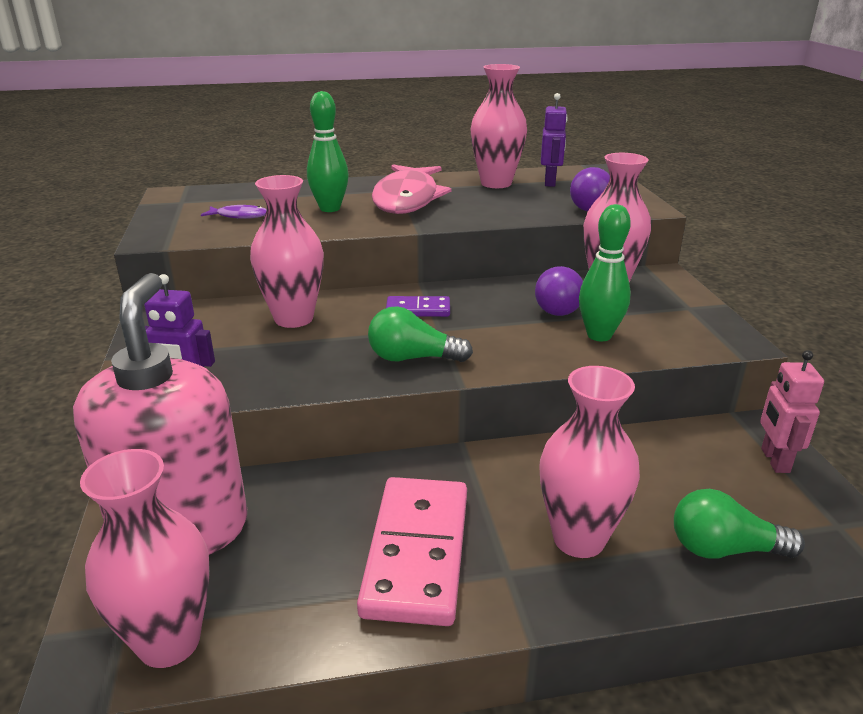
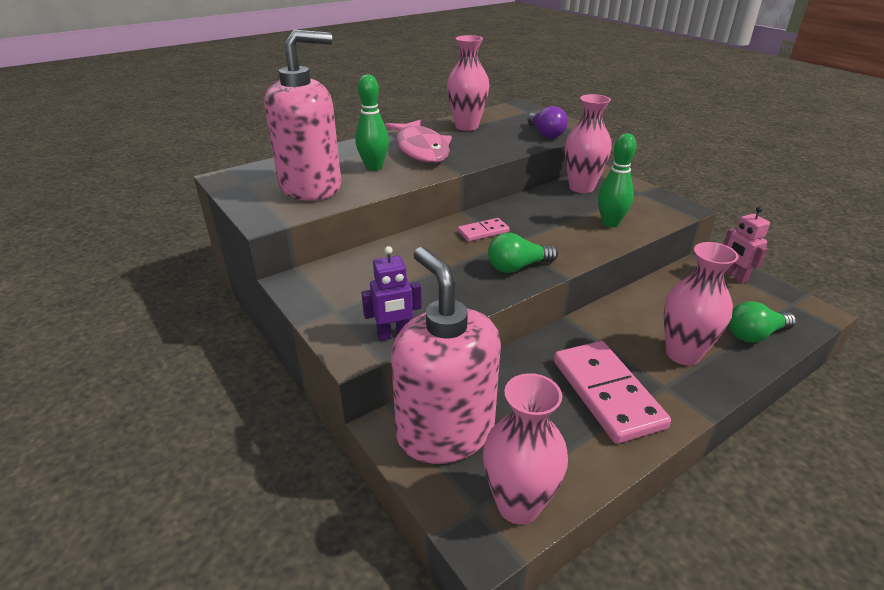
camera: 25 degrees left, 5 degrees up
(239, 216) = (311, 186): purple fish -> pink soap dispenser
(294, 318) = (405, 259): pink vase -> none
(418, 310) = (483, 232): purple domino -> pink domino
(550, 182) = (501, 120): purple robot -> none
(558, 306) = (567, 209): purple light bulb -> none

